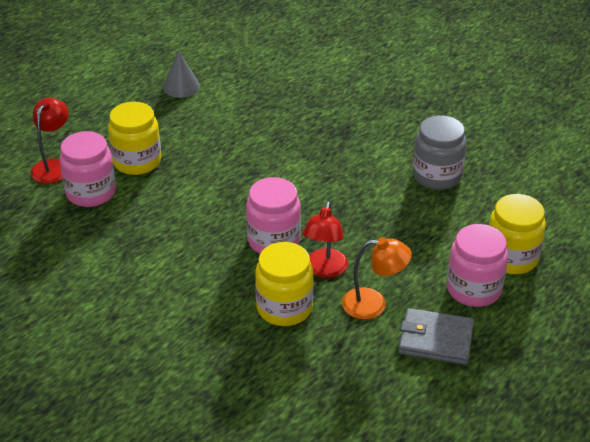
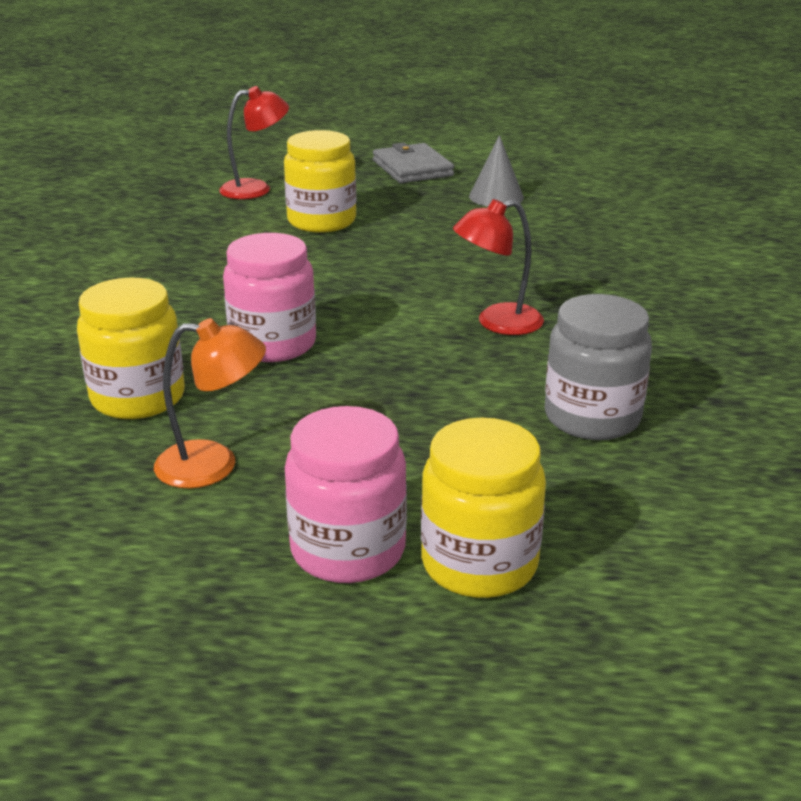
camera: 55 degrees right, 10 degrees down
(91, 192) = (234, 218): pink jar -> none
(324, 270) = (251, 400): red lamp -> red lamp (497, 323)
(373, 304) = (213, 465): orange lamp -> orange lamp turned 60 degrees counterclockwise
(435, 340) = (178, 553): grey wallet -> grey wallet (412, 168)

